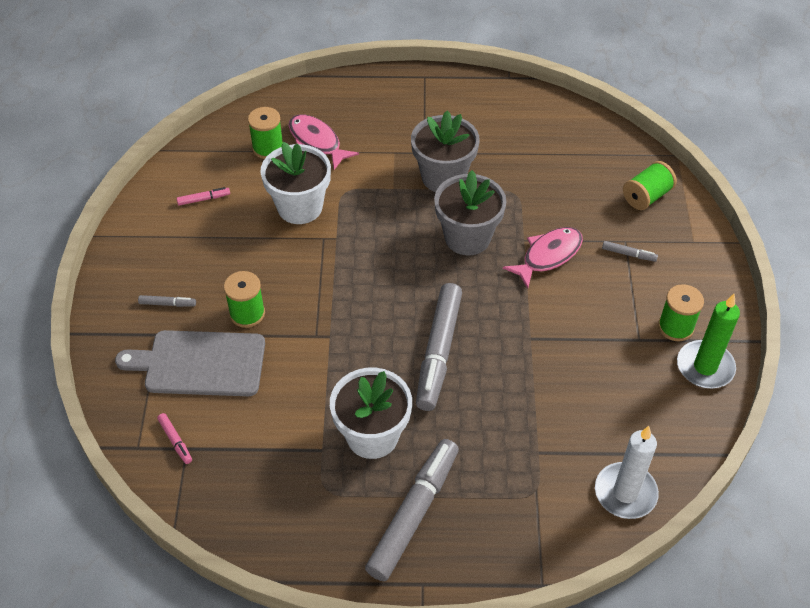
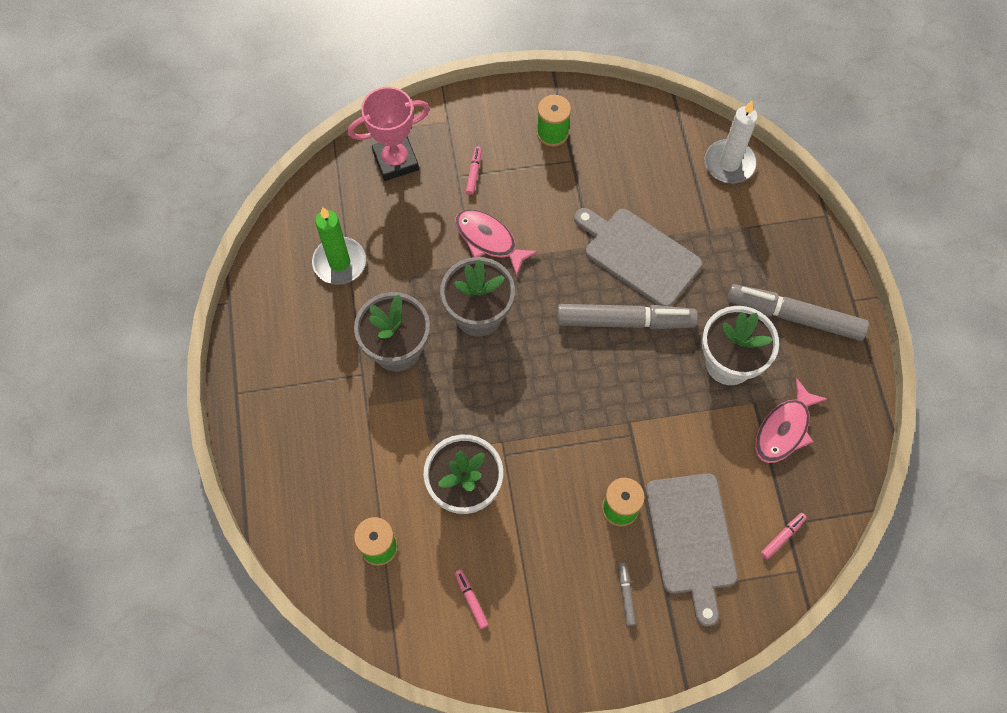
camera: 100 degrees left, 15 degrees up
(317, 142) = (361, 493): pink fish -> pink fish (784, 429)
(514, 378) = (638, 255): none -> grey cutting board
(628, 254) = (474, 173): grey marker -> pink marker
(646, 196) = (395, 161): green spool -> pink trophy
(705, 367) = (590, 111): green candle -> green candle (339, 262)

